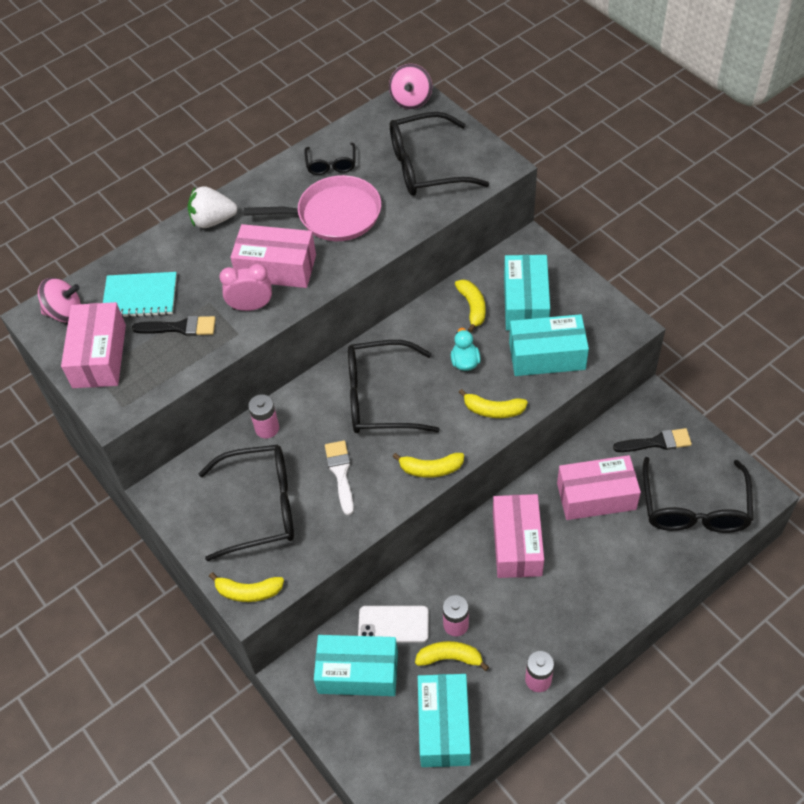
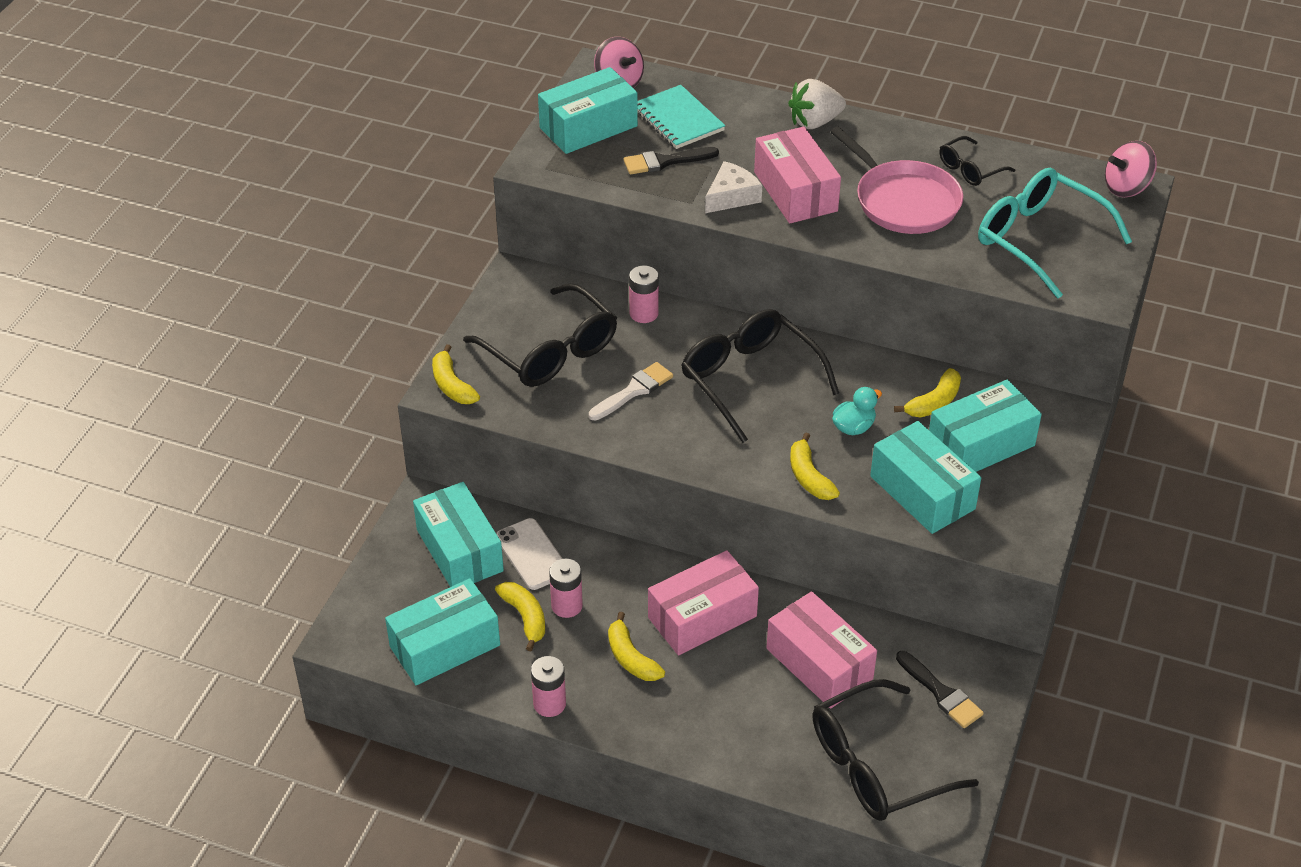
camera: 55 degrees right, 10 degrees down
(99, 356) = (588, 127): pink box -> turquoise box
(180, 327) = (665, 161): black brush -> black brush turned 105 degrees clockwise
(213, 220) = (814, 122): white strawberry -> white strawberry turned 75 degrees counterclockwise
(251, 306) = (731, 196): pink clock -> white cheese
(425, 167) = (1038, 239): black glasses -> turquoise glasses
(431, 469) = (693, 457): yellow banana -> yellow banana (631, 658)

